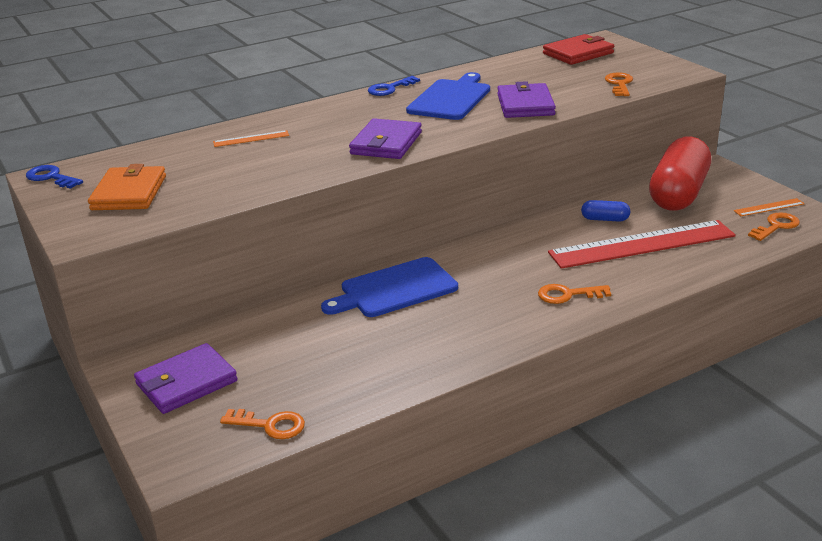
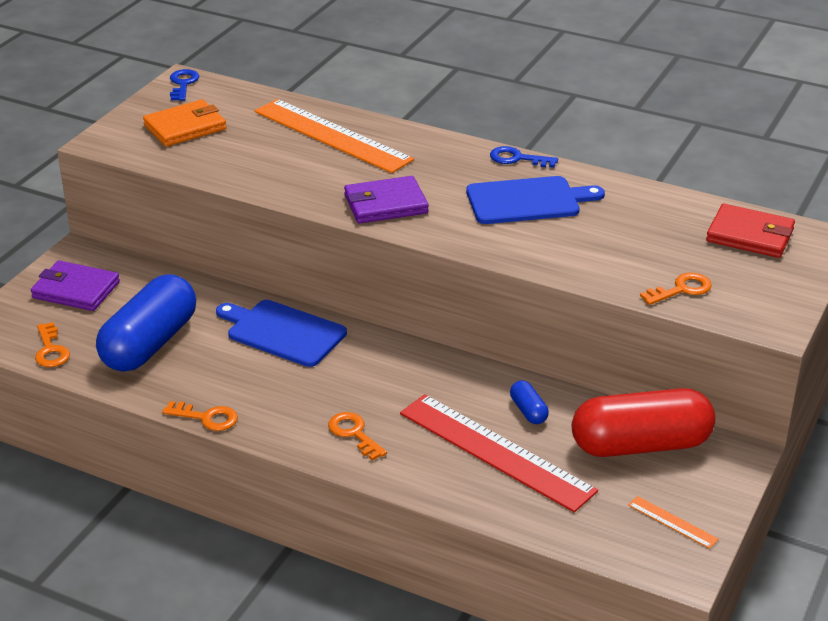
camera: 55 degrees right, 5 degrees up
(251, 139) = (332, 135): orange ruler -> orange ruler, size x2.46
(330, 362) = (149, 344): none -> blue capsule
(525, 105) = (556, 248): purple wallet -> none
(776, 226) = (627, 538): orange key -> orange key (206, 417)

